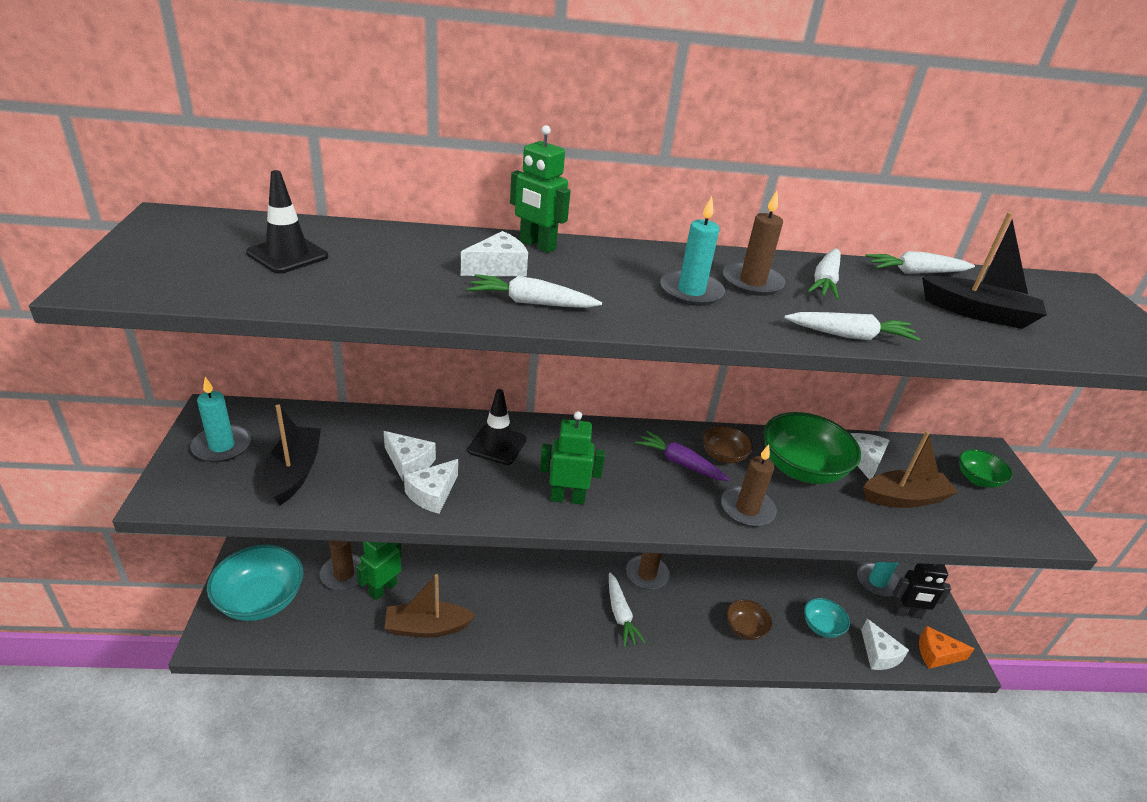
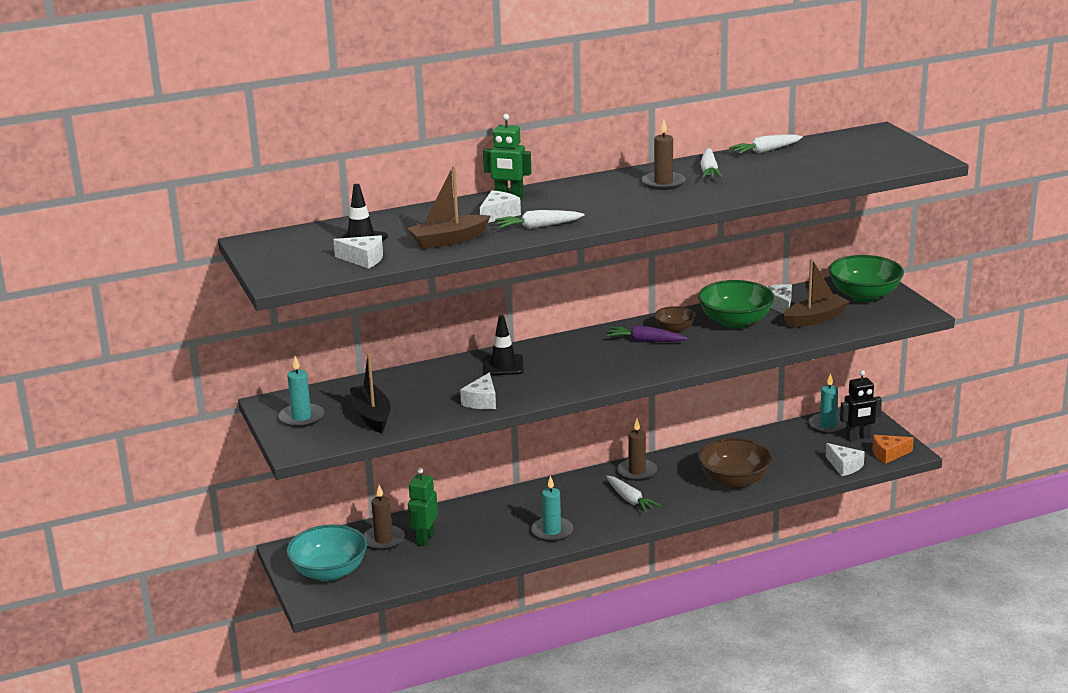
camera: 15 degrees left, 10 degrees down
(409, 463) = (448, 391): white cheese -> white cheese (363, 259)
(427, 627) = (480, 548): brown boat -> brown boat (448, 240)
(567, 498) = (578, 379): green robot -> none
(691, 291) = (629, 197): turquoise candle -> turquoise candle (552, 531)
(745, 629) = (734, 481): brown bowl -> brown bowl, size x1.86
(747, 509) = (707, 352): brown candle -> none
(821, 626) = (794, 463): turquoise bowl -> none
(850, 336) = (738, 196): white carrot -> none
(977, 479) = (864, 295): green bowl -> green bowl, size x1.86
(978, 313) = (812, 165): black boat -> none

